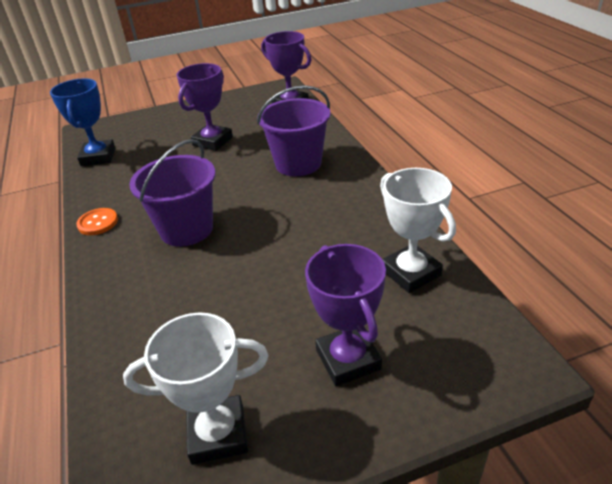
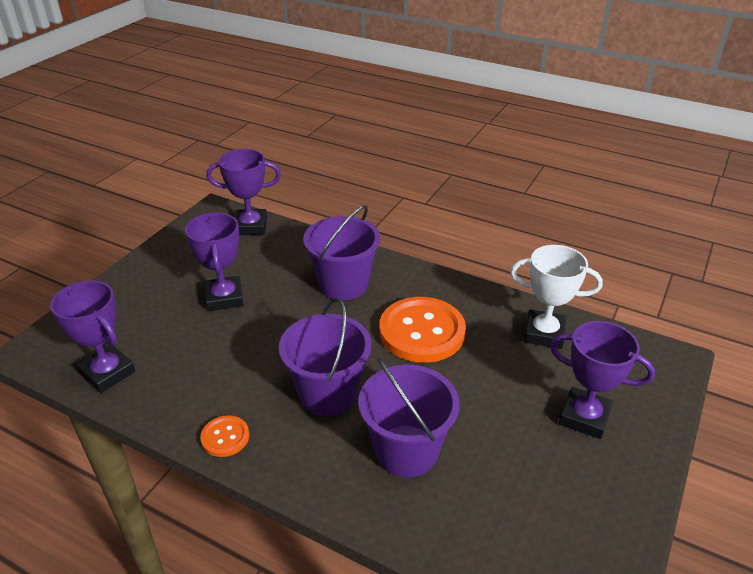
camera: 45 degrees left, 0 degrees up
(98, 157) = (107, 372): blue trophy -> purple trophy
(178, 295) = (406, 450): none -> purple bucket
(218, 434) = (576, 521): white trophy -> none
(307, 221) = (422, 332): none -> orange button

